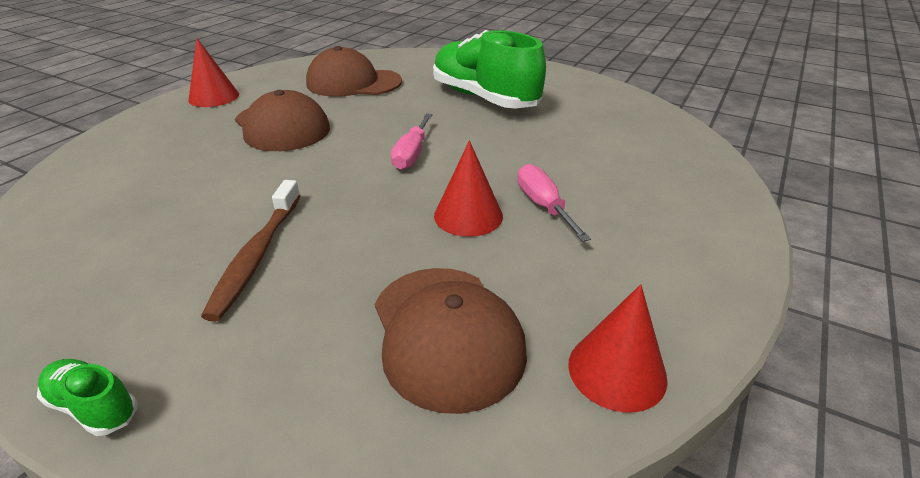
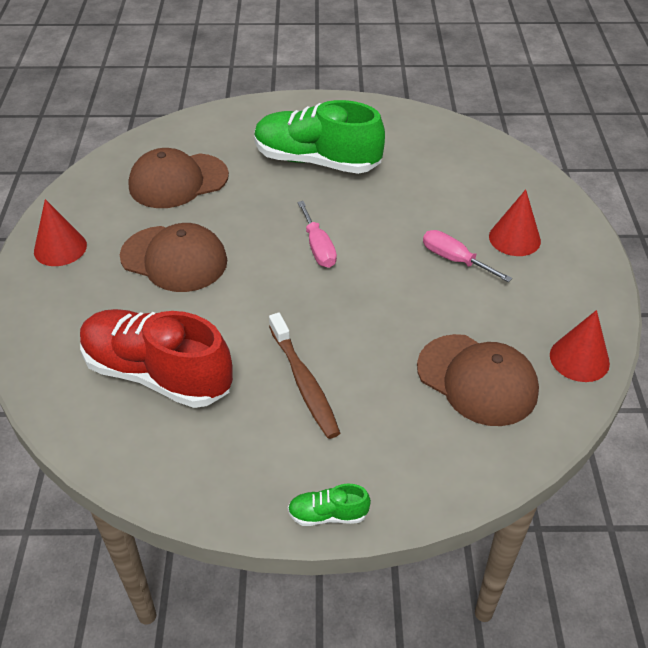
camera: 30 degrees left, 10 degrees up
(150, 198) = (157, 374): none -> red shoe
(468, 215) = (413, 289): red cone -> red cone (514, 238)

